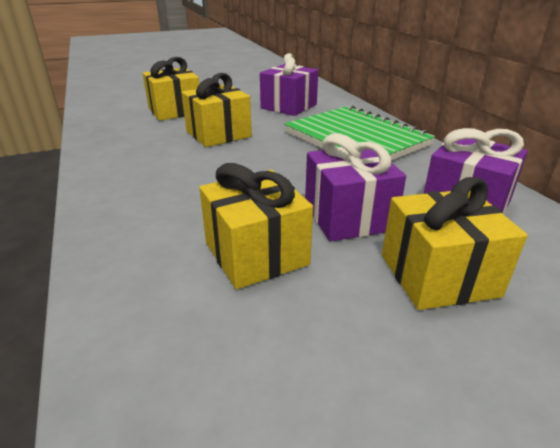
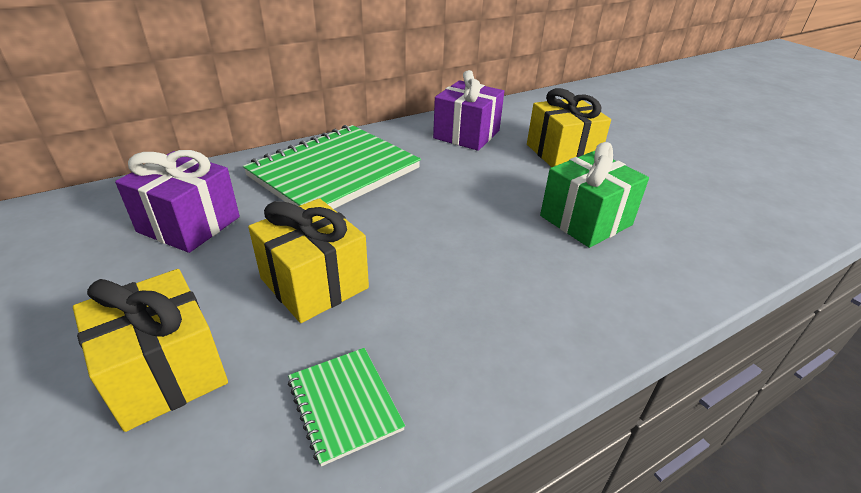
camera: 100 degrees left, 5 degrees up
(124, 141) = (344, 405): none -> green notebook
(256, 253) = (585, 220): yellow gift -> green gift
(348, 216) = (508, 180): purple gift -> none

